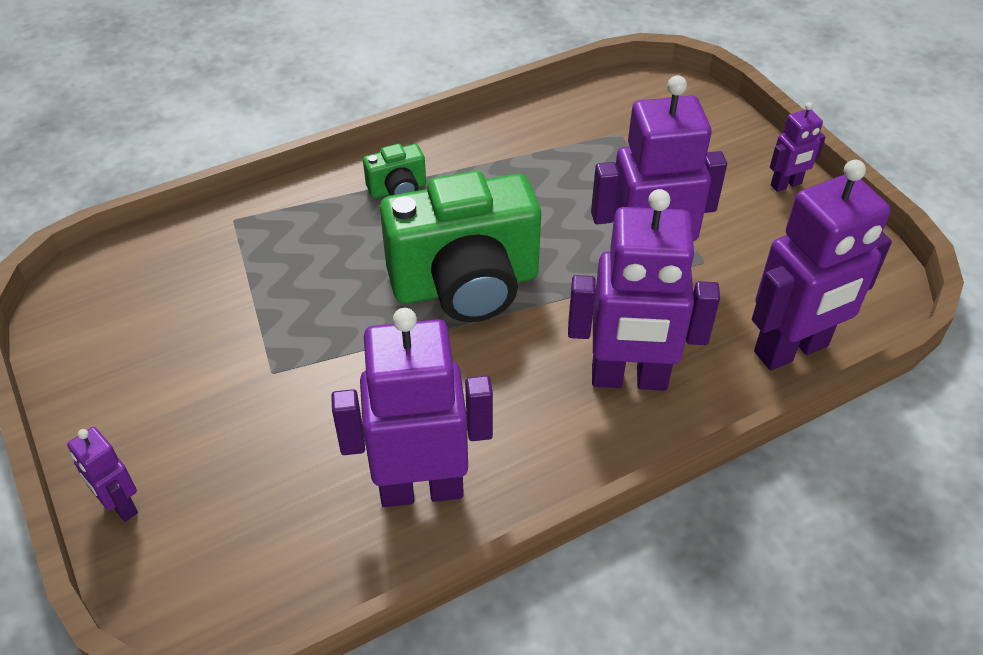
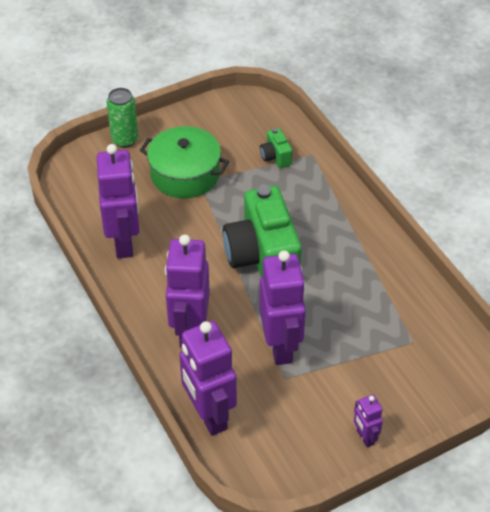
camera: 90 degrees right, 0 degrees up
(120, 505) = (125, 140): purple robot -> green can
(248, 395) = (185, 174): none -> green pot
(398, 189) = (343, 224): green camera -> green camera (275, 157)

